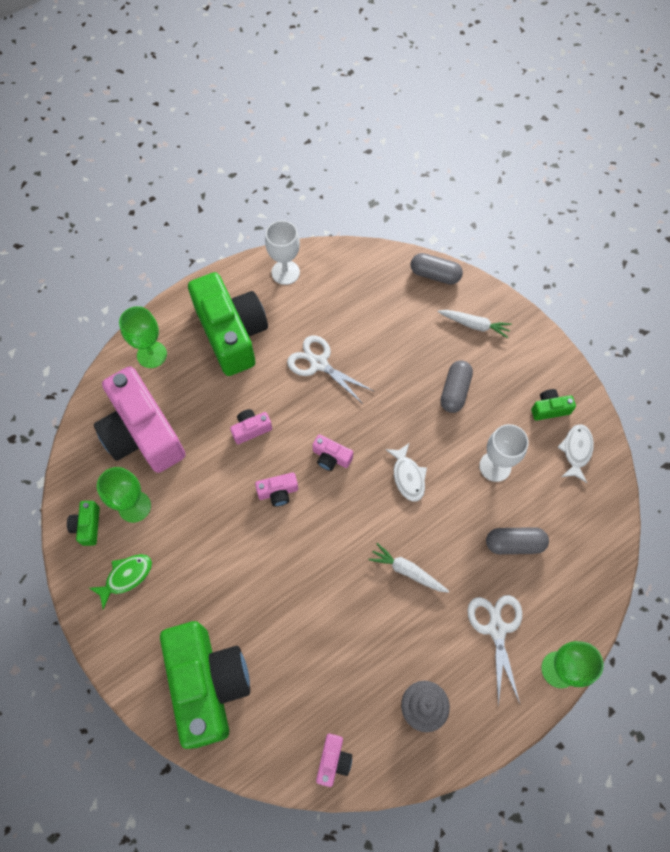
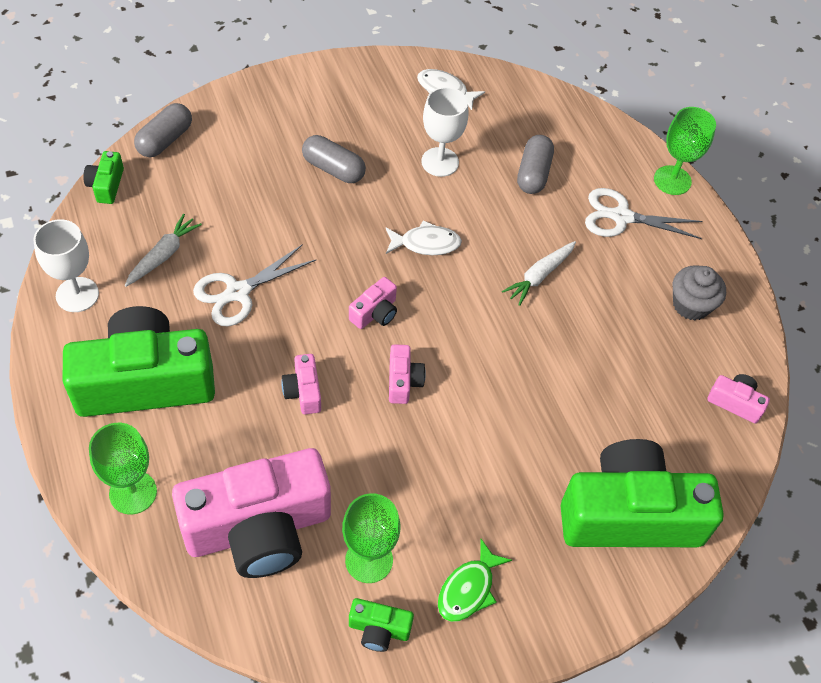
camera: 80 degrees left, 10 degrees down
(126, 577) = (468, 589): green fish -> green fish turned 120 degrees counterclockwise
(474, 325) = (253, 125): white carrot -> white carrot (163, 255)
(549, 409) = (388, 95): green camera -> green camera (106, 185)

